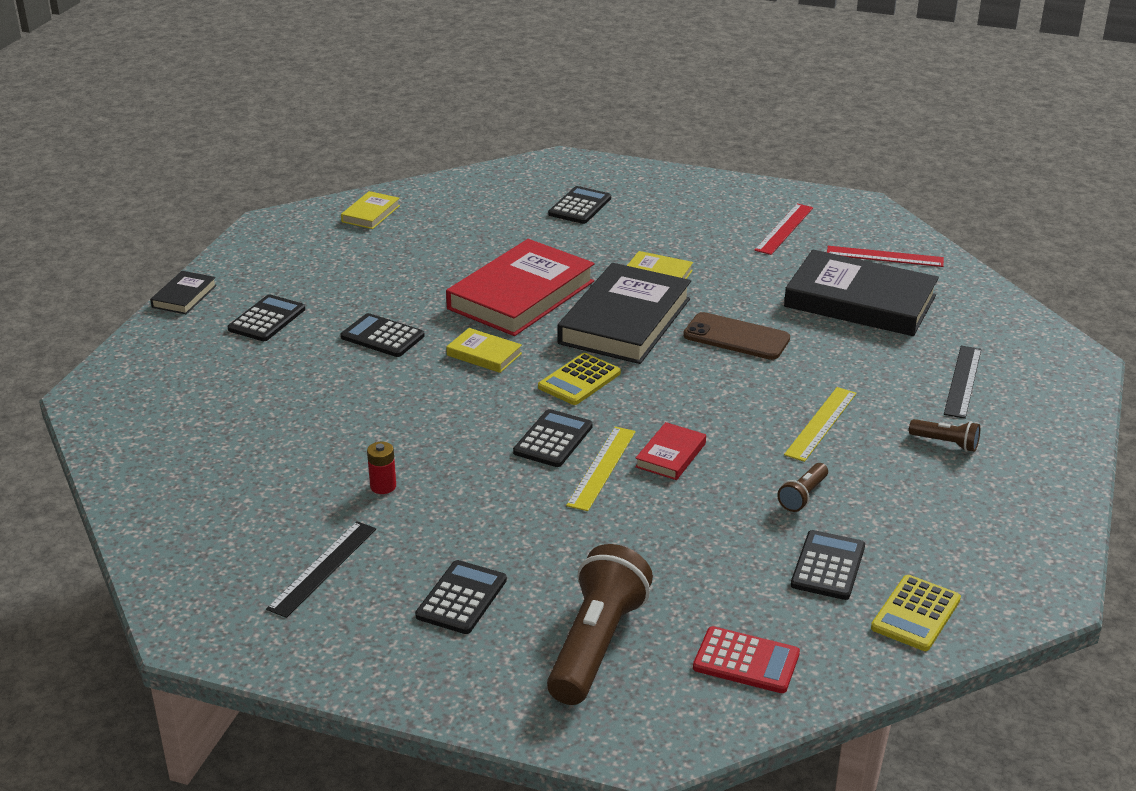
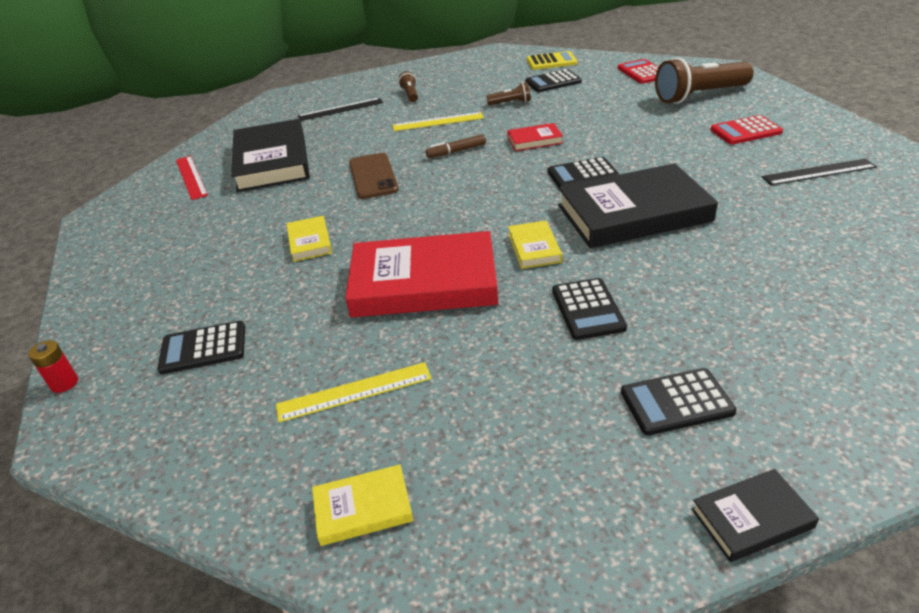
camera: 125 degrees left, 5 degrees up
(383, 486) = (729, 196): red battery -> red battery (64, 383)
(461, 598) = (745, 131): black calculator -> red calculator
(579, 380) = (506, 198): yellow calculator -> none
(602, 468) = (580, 150): yellow ruler -> yellow ruler (354, 391)
(624, 321) = (404, 220): black book -> black book (633, 213)
(720, 400) = (456, 151): none -> brown marker
(784, 229) = (171, 227): red ruler -> none

